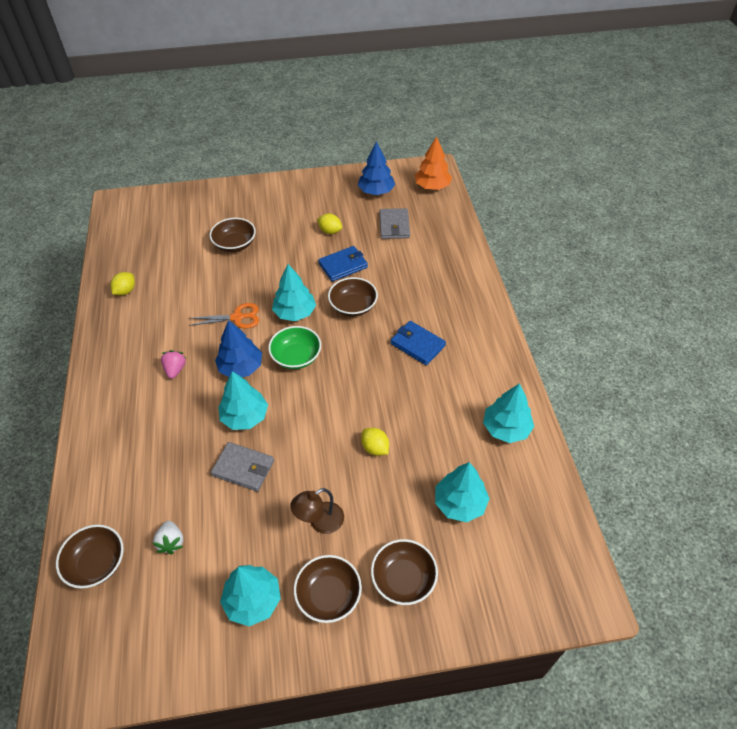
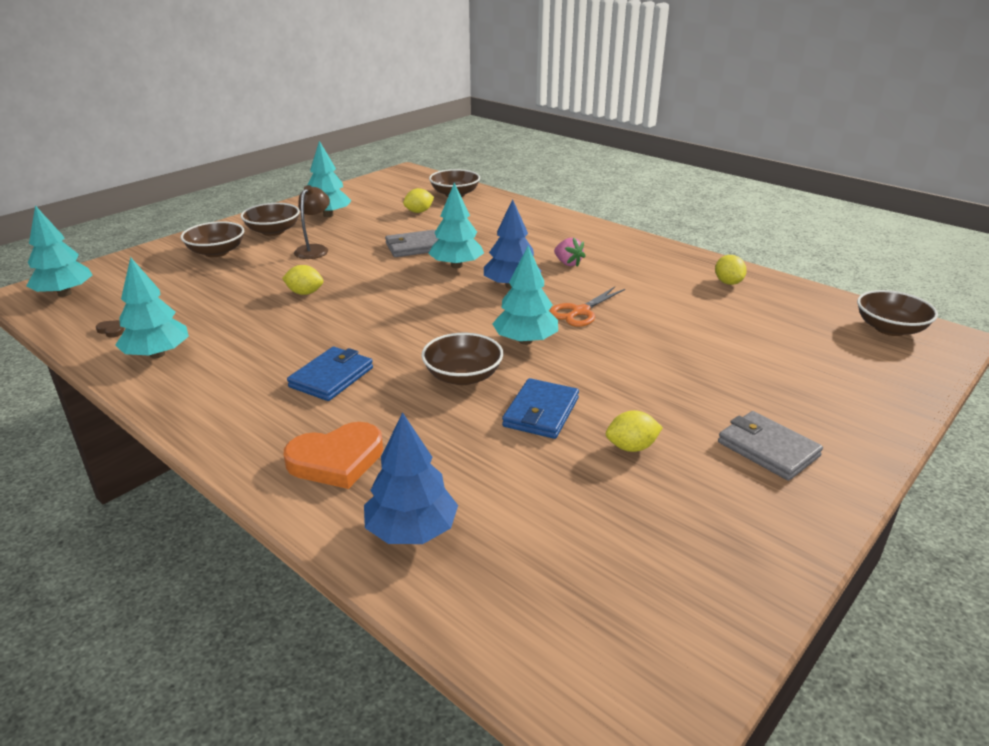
camera: 140 degrees right, 20 degrees down
(171, 542) = (419, 212): white strawberry -> yellow lemon
(235, 244) = (718, 366): brown bowl -> brown bowl (890, 328)
(296, 357) = (467, 312): green bowl -> none
(376, 191) = (669, 568): blue tree -> blue tree (411, 531)
(394, 226) = (543, 514): grey wallet -> grey wallet (768, 449)
(417, 344) = (331, 377): blue wallet -> blue wallet turned 60 degrees counterclockwise
(432, 186) = (575, 662): orange tree -> none
(451, 289) = (336, 460): none -> orange heart
(460, 503) = (187, 295): turquoise tree -> turquoise tree (64, 293)
(529, 481) = (112, 330): none -> brown heart

